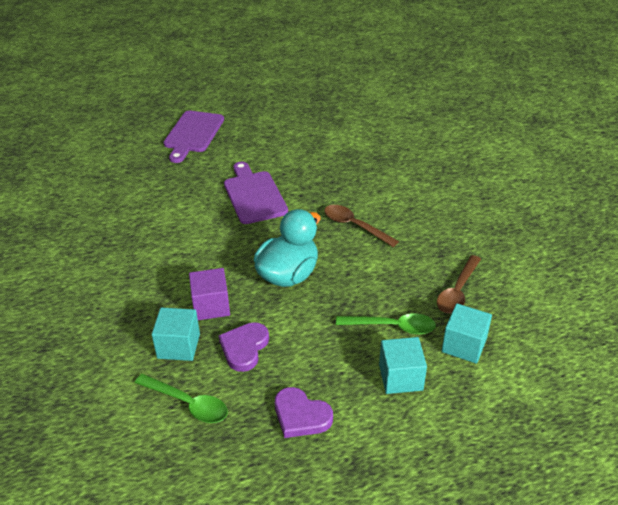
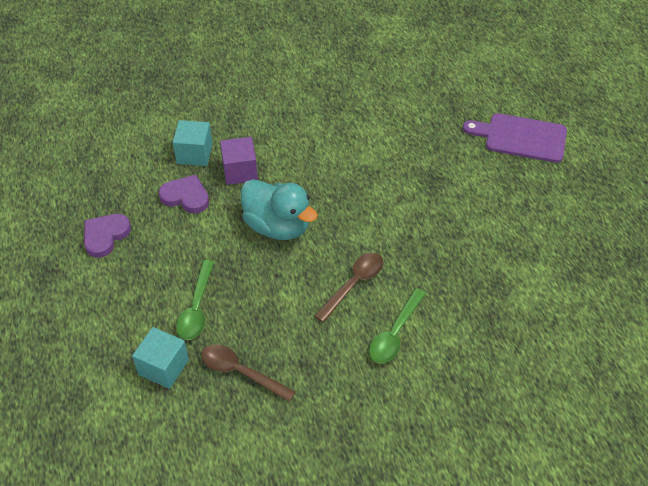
camera: 90 degrees right, 10 degrees up
(188, 403) = (132, 164): green spoon -> green spoon (395, 333)
(253, 195) = (407, 195): purple cutting board -> none
(400, 377) = (133, 309): turquoise cube -> none

